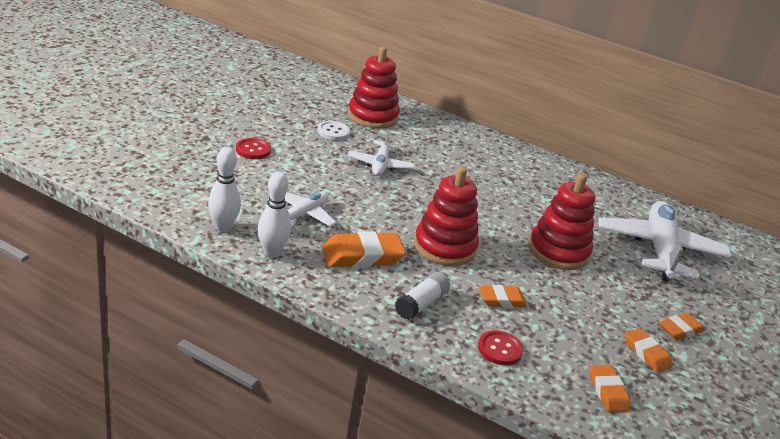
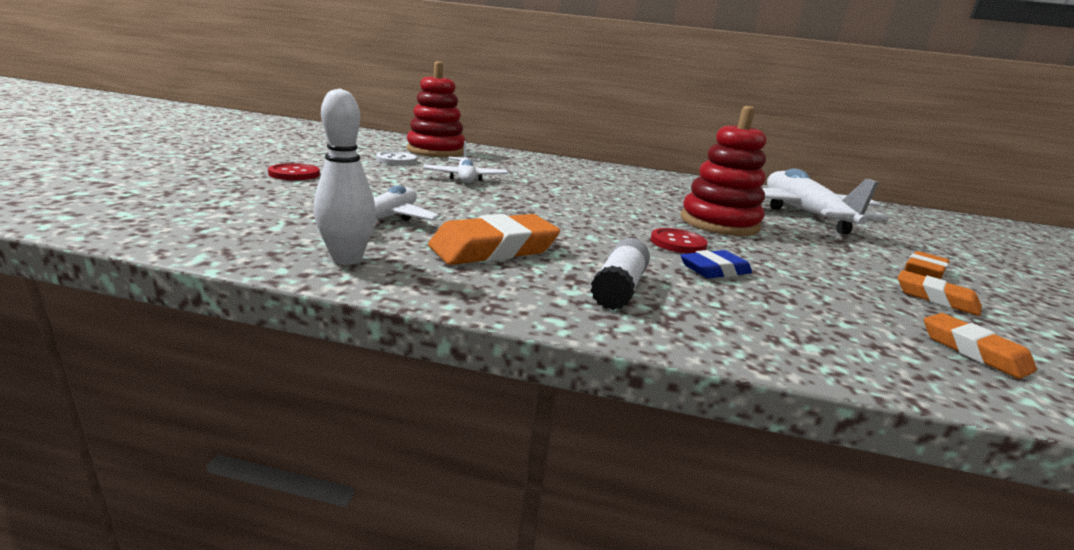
camera: 15 degrees left, 10 degrees down
(223, 227) = (252, 240): white bowling pin -> none
(445, 247) = (594, 231): red stacking toy -> none
(500, 349) = (779, 325): red button -> red button (677, 243)
(502, 300) = (714, 270): orange eraser -> blue eraser

